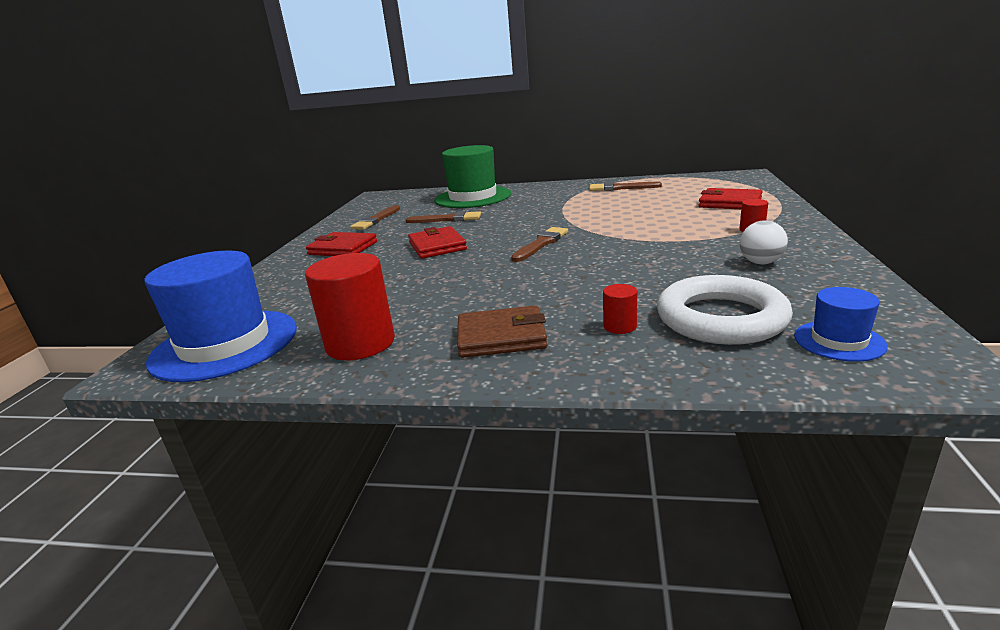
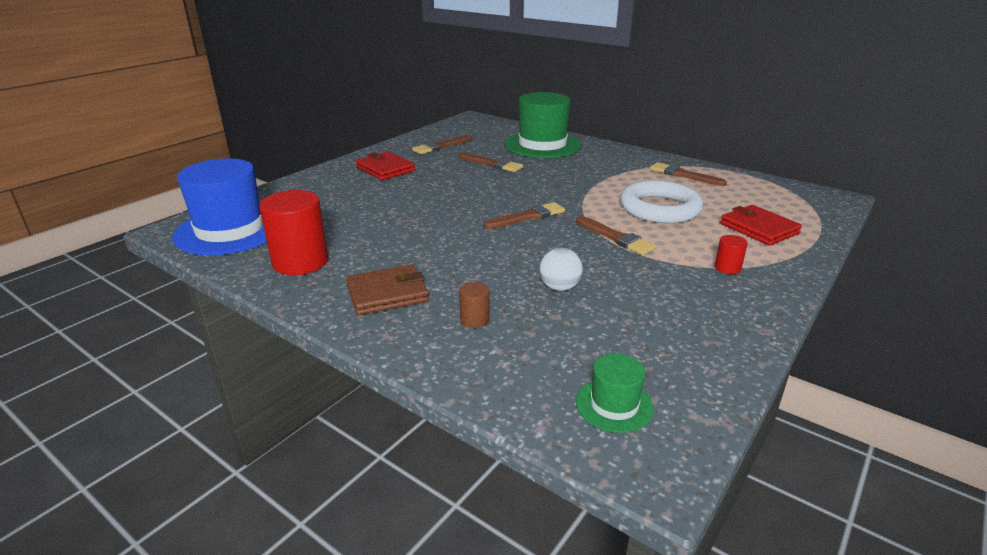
camera: 25 degrees right, 5 degrees up
(437, 246) = (450, 191): red wallet -> none
(501, 336) = (387, 293): brown wallet -> brown wallet turned 45 degrees counterclockwise
(620, 326) = (474, 319): red cylinder -> brown cylinder
(638, 236) = (616, 238): none -> brown brush
(721, 318) = (557, 345): white ring -> white ring (660, 208)
(760, 262) = (676, 306): white ball -> white ball (559, 287)
(839, 341) = (614, 405): blue hat -> green hat

